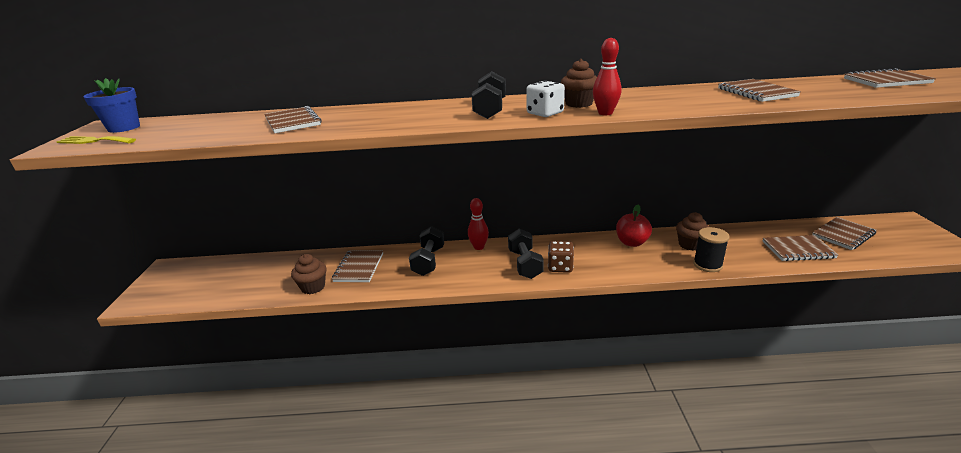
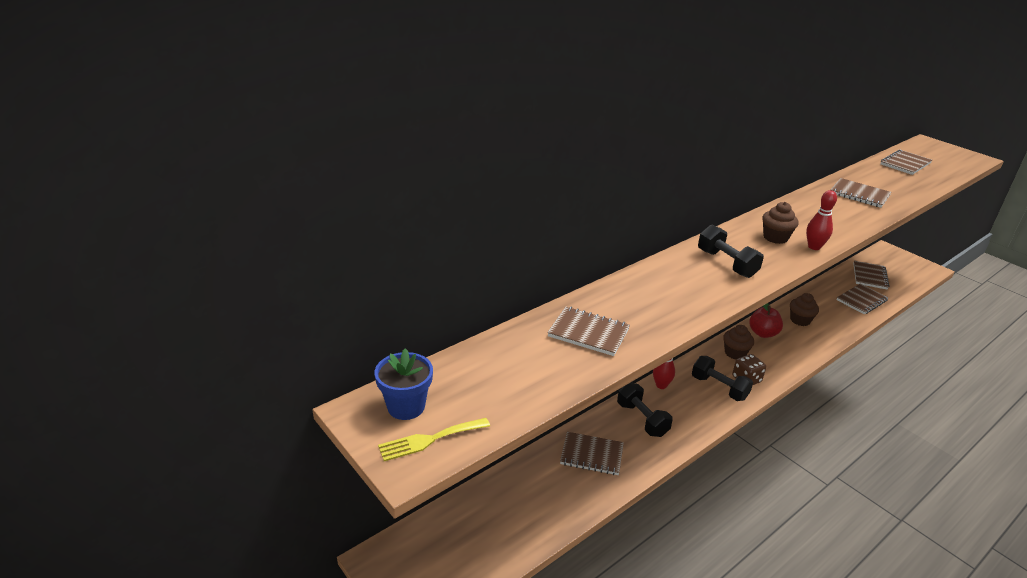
camera: 40 degrees left, 5 degrees up
(313, 287) = (583, 496): brown cupcake -> brown cupcake (735, 353)
(359, 267) = (591, 455): brown notebook -> brown notebook turned 45 degrees counterclockwise
(545, 113) = (775, 258): white dice -> none
(707, 265) = (830, 336): black spool -> none

